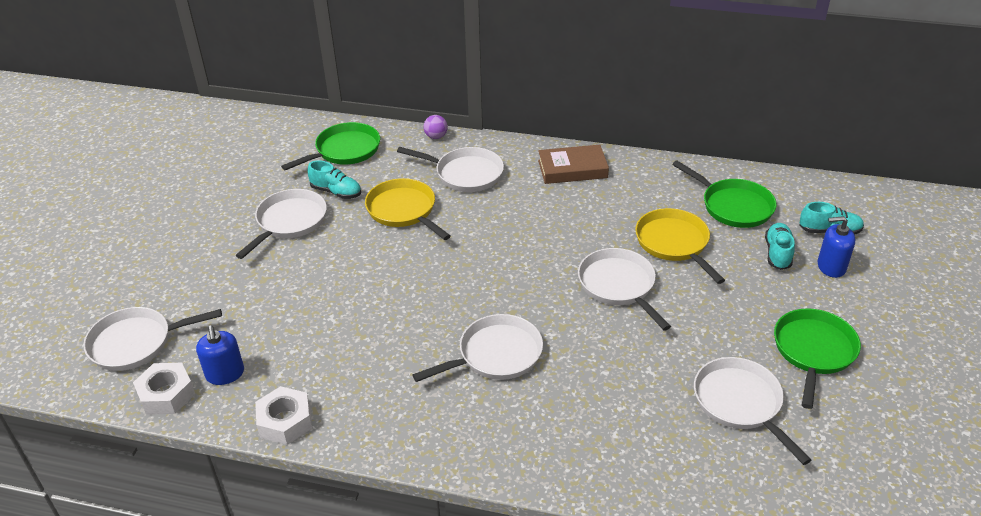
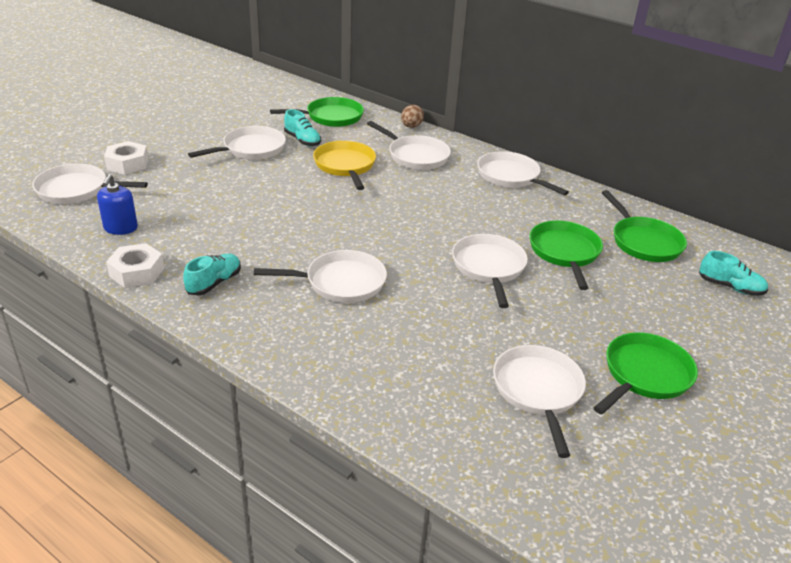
camera: 20 degrees right, 5 degrees down
(166, 394) = (68, 227): white nut -> white nut (127, 164)
(436, 136) = (411, 126): purple ball -> brown egg
(572, 169) = (511, 176): brown book -> white pan
(674, 243) = (565, 252): yellow pan -> green pan
(777, 253) = (663, 289): turquoise shoe -> turquoise shoe (214, 283)
(831, 267) = (712, 315): blue soap dispenser -> none

